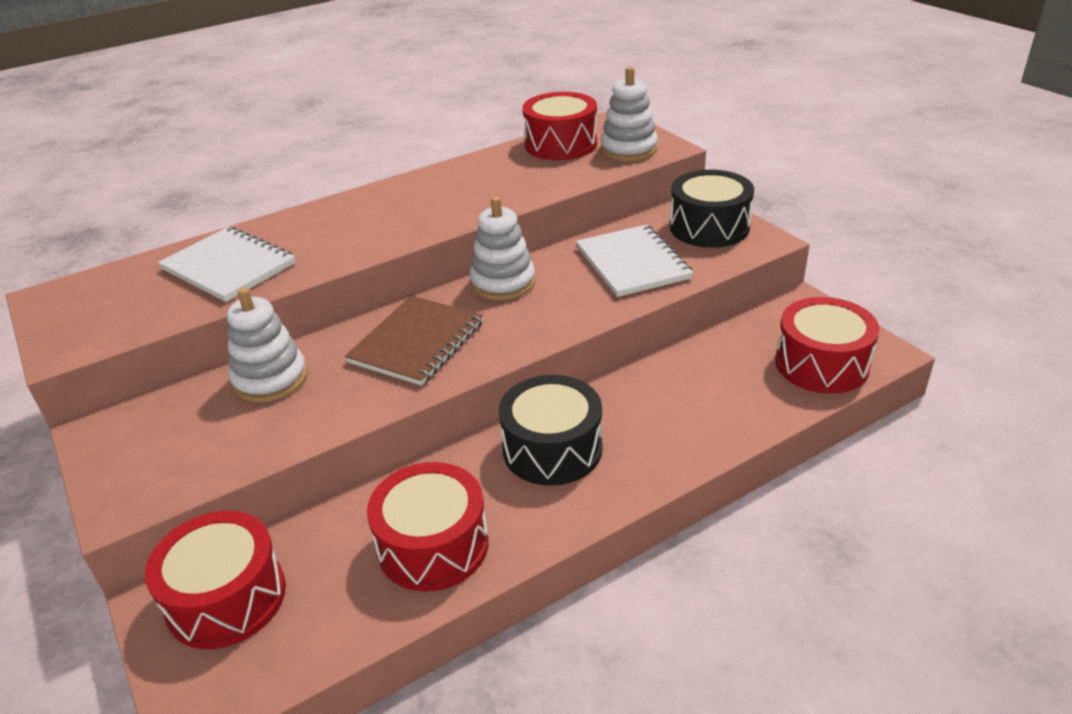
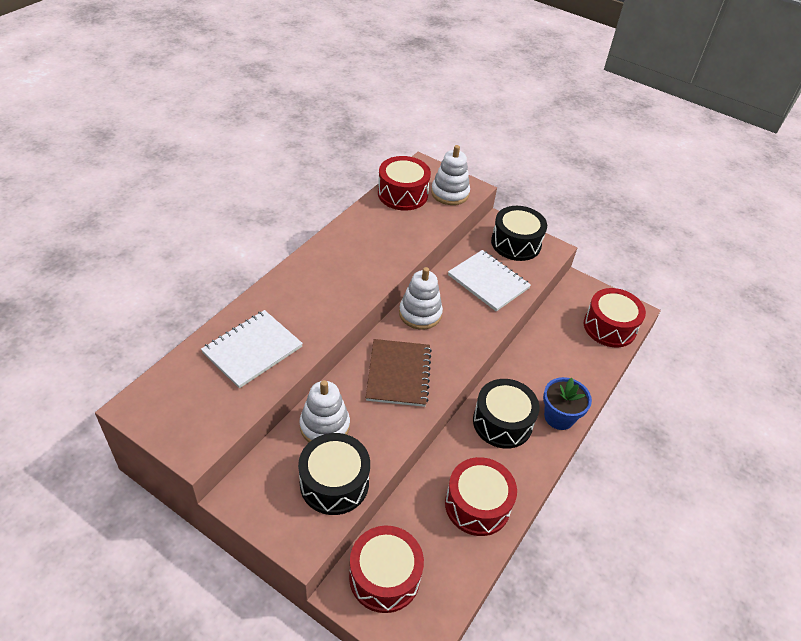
camera: 30 degrees left, 10 degrees up
(225, 445) = (334, 483): none -> black drum
(228, 266) = (252, 350): white notebook -> white notebook turned 60 degrees counterclockwise
(651, 462) = (559, 417): none -> blue flower pot

